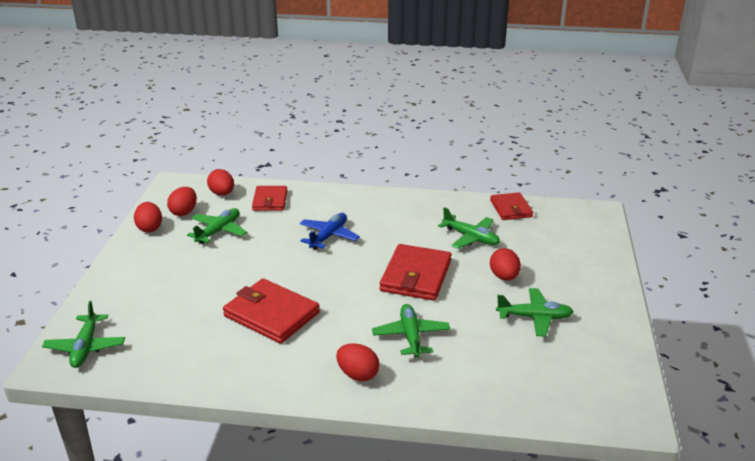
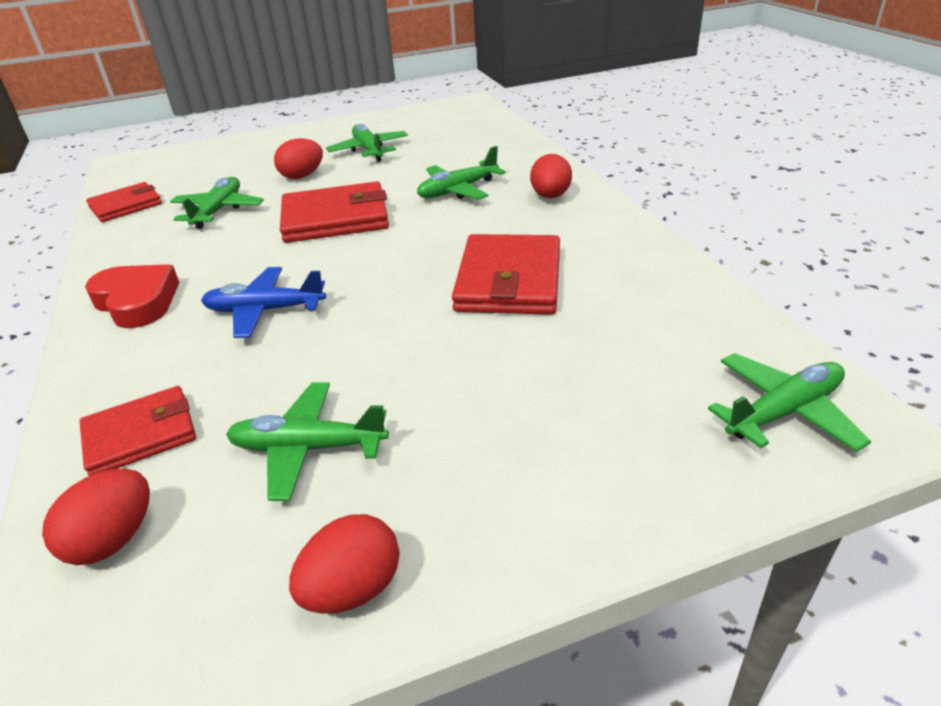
camera: 115 degrees left, 5 degrees up
(184, 212) = (240, 564): red egg -> none
(377, 205) = (137, 302): none -> red heart

